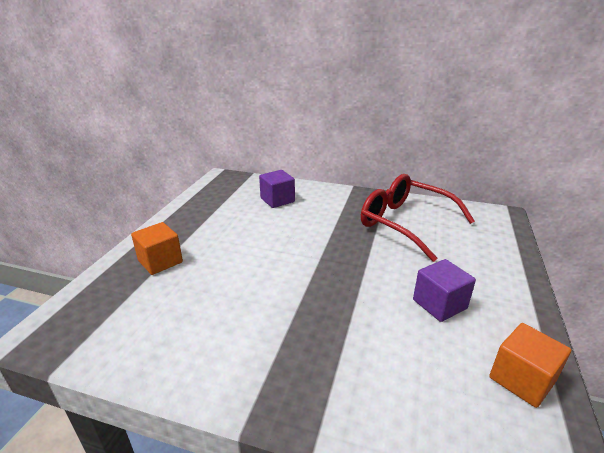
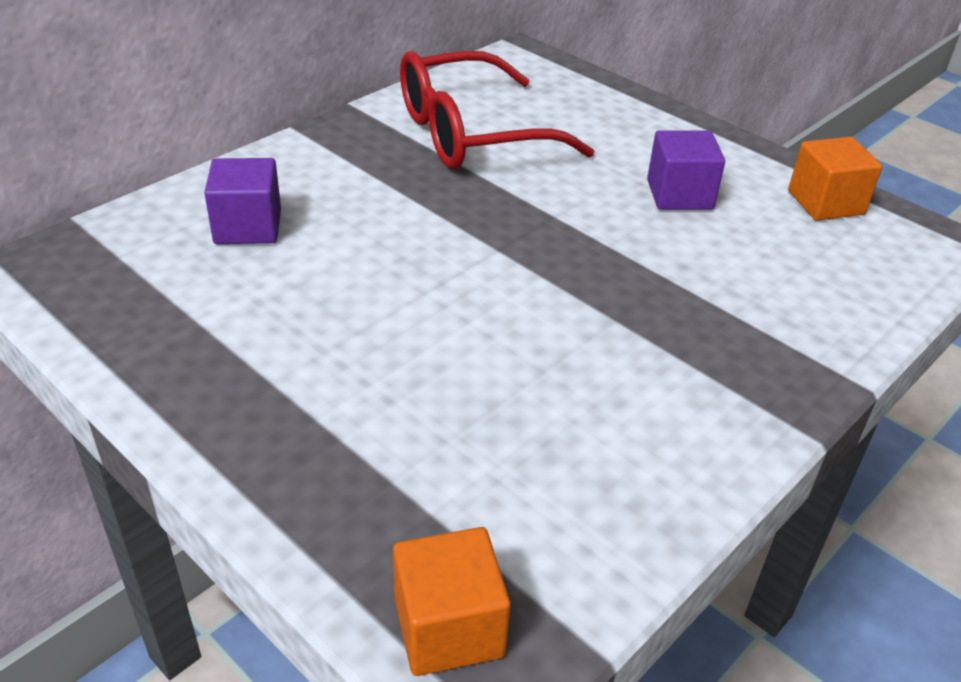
camera: 65 degrees left, 10 degrees up
(160, 261) = (342, 448): orange cube -> orange cube (448, 627)

